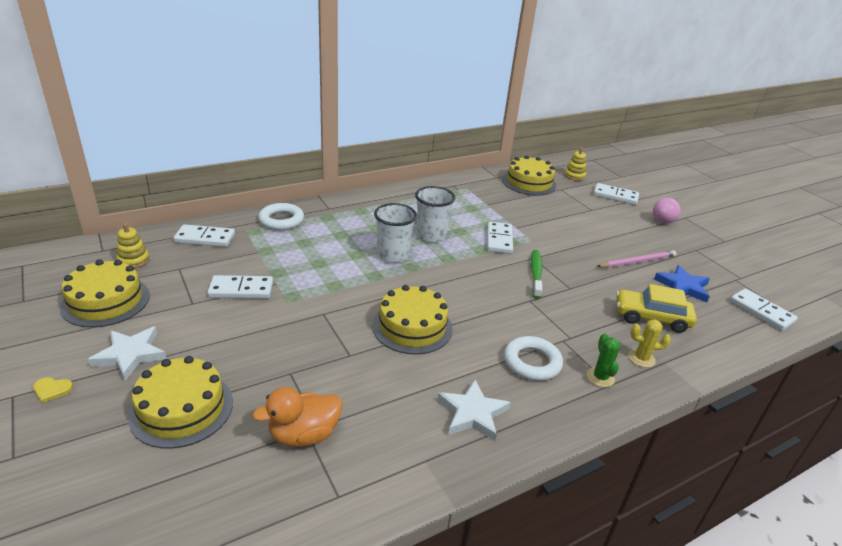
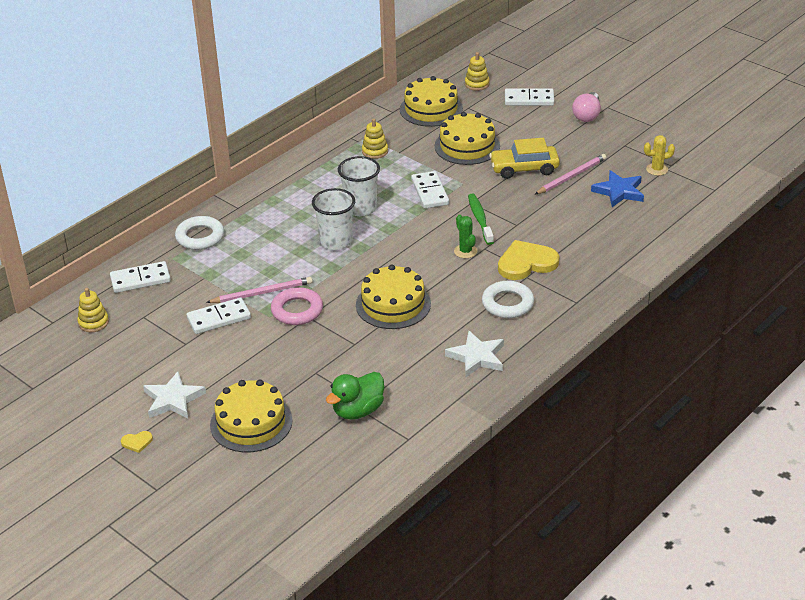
camera: 15 degrees left, 5 degrees up
(106, 301) = (107, 365): yellow cake -> yellow cake (467, 146)
(297, 279) = (262, 293): none -> pink pencil
(304, 435) = (358, 410): orange duck -> green duck
(317, 304) = (297, 310): none -> pink ring
(467, 199) = (375, 151): none -> yellow stacking toy
(567, 326) = (526, 263): none -> yellow heart
(600, 377) = (567, 299): green cactus -> green cactus (465, 251)
(641, 358) = (596, 272): yellow cactus -> yellow cactus (657, 169)
(651, 318) = (597, 232): yellow car -> yellow car (524, 168)
(761, 311) = (692, 196): white domino -> none

